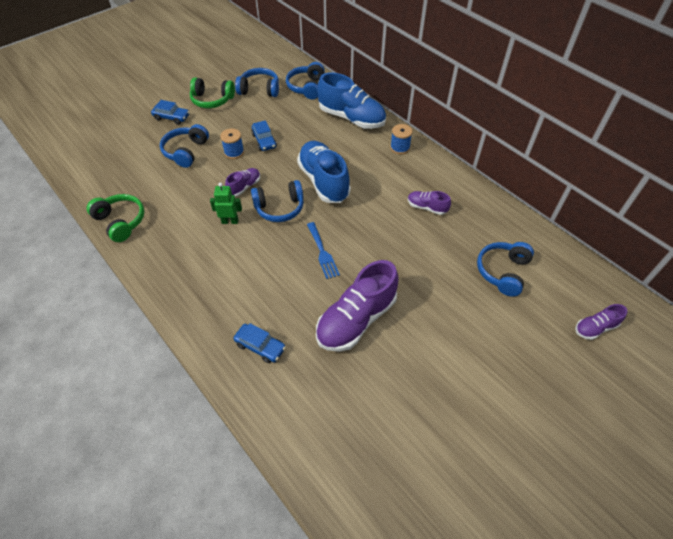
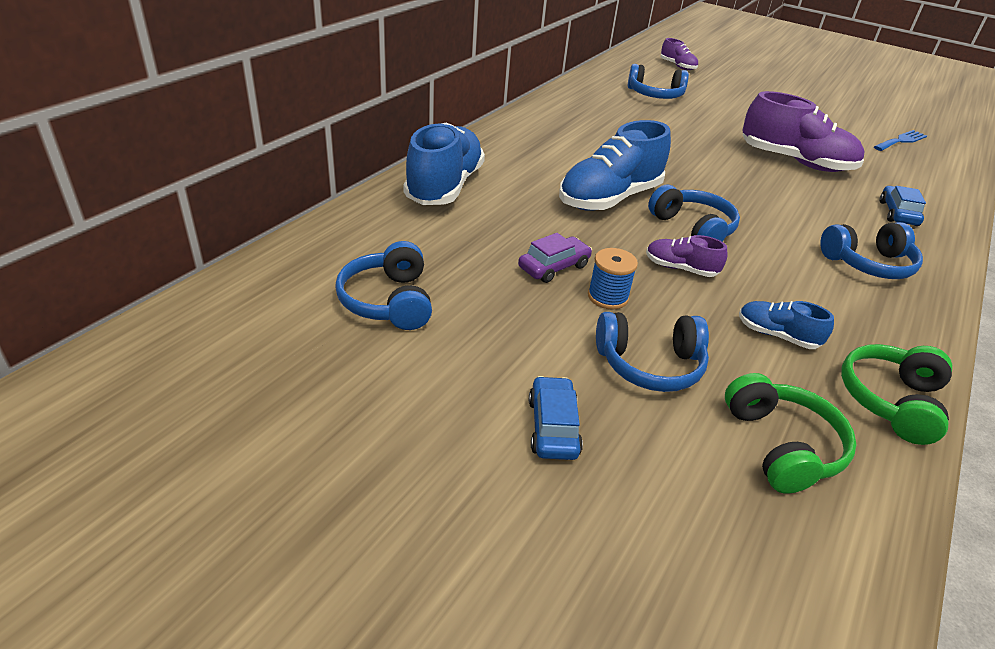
camera: 110 degrees left, 15 degrees down
(179, 202) = (776, 335): none -> blue shoe
(212, 100) = (454, 369): green headphones -> green headphones (781, 446)
(230, 221) = (760, 269): green robot -> none
(264, 141) = (554, 267): blue car -> purple car
(307, 87) = (363, 240): blue headphones -> blue headphones (868, 264)
(322, 252) = (733, 188): blue fork -> blue fork (901, 141)
(400, 148) = (497, 146): blue spool -> none
(426, 207) = (599, 129): purple shoe -> none

